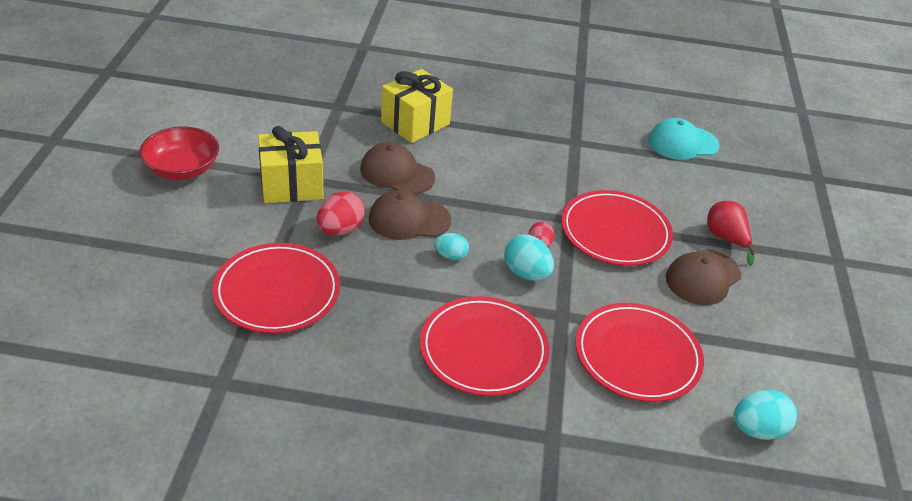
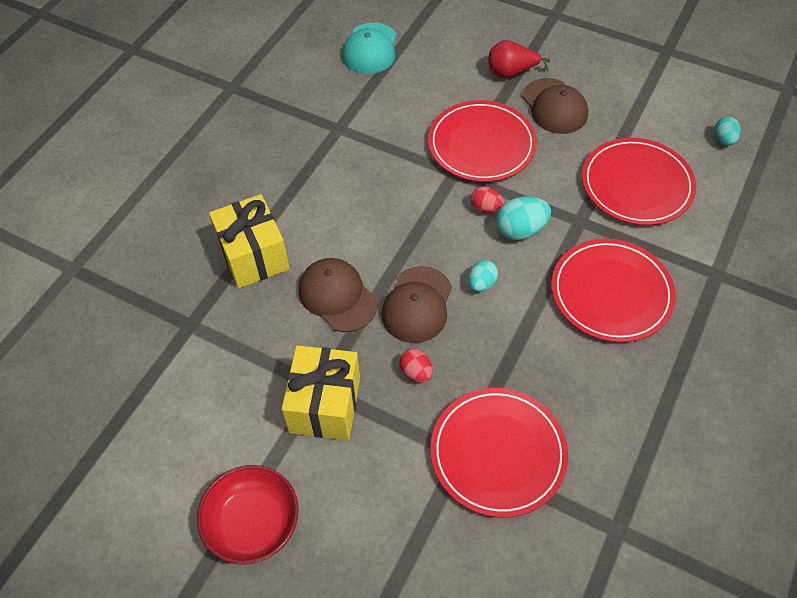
camera: 65 degrees left, 15 degrees up
(340, 230) = (416, 372): red egg -> red egg, size x0.64
(397, 173) = (337, 296): brown cap -> brown cap turned 90 degrees clockwise
(757, 429) = (723, 140): turquoise egg -> turquoise egg, size x0.64

